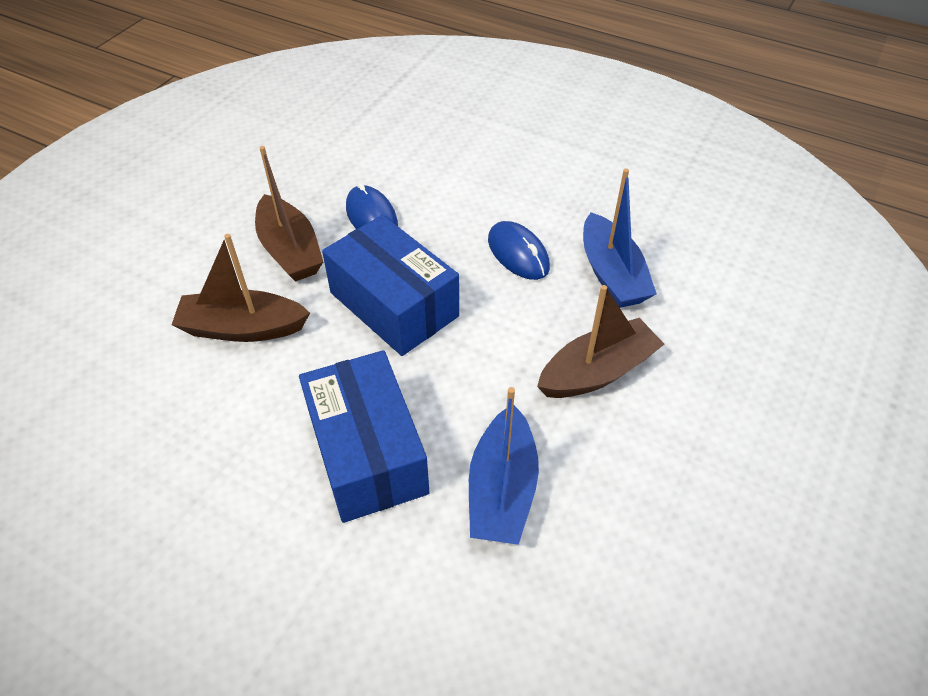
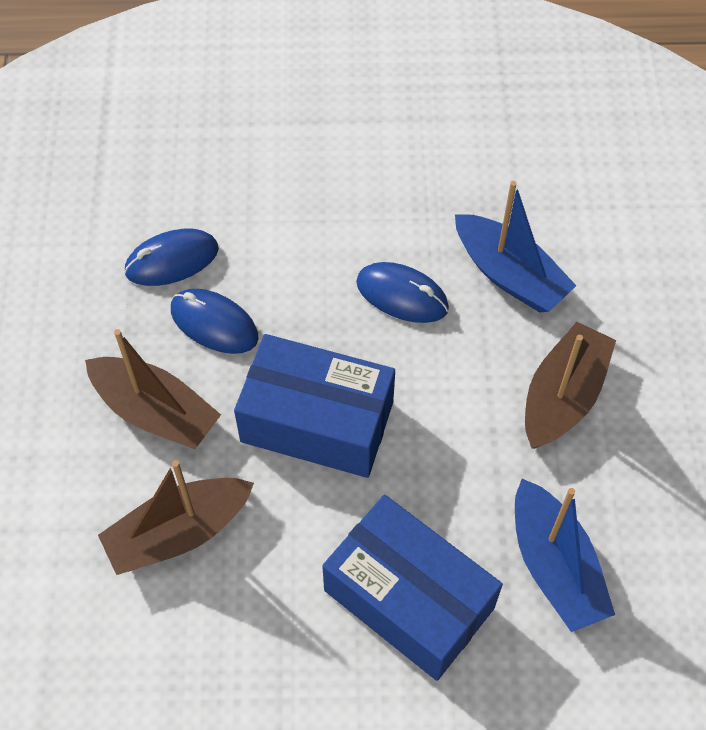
camera: 30 degrees left, 10 degrees up
(374, 171) = (172, 260): none -> blue mouse

